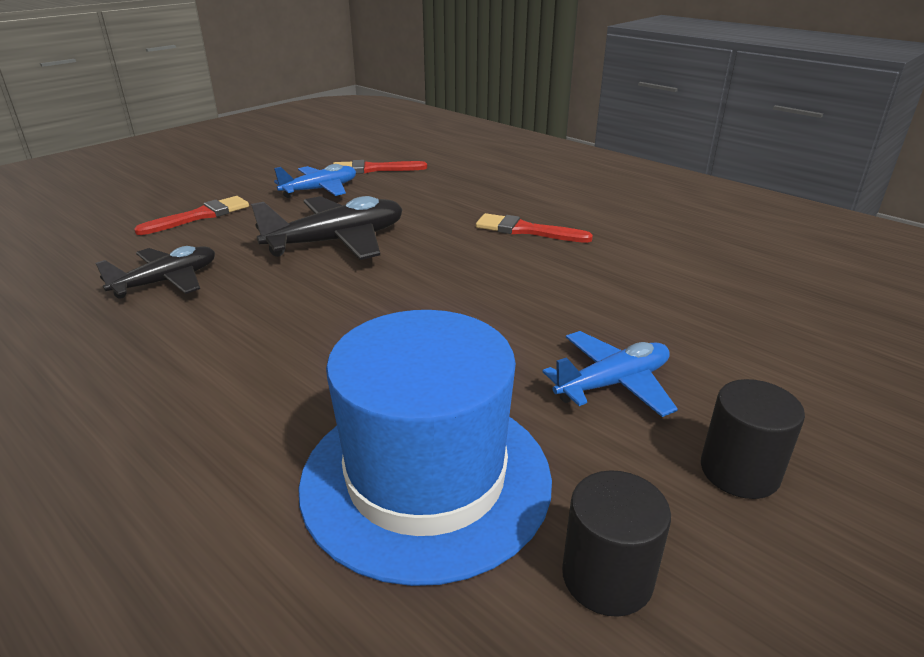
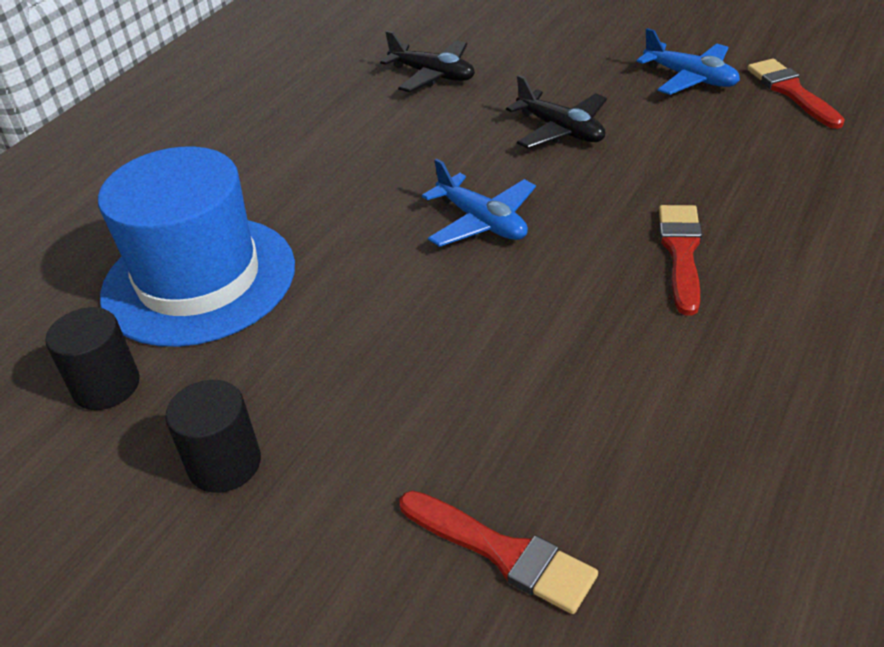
camera: 80 degrees right, 10 degrees up
(200, 216) = (569, 40): red brush -> red brush (502, 552)
(337, 241) = (560, 130): black plane -> black plane, size x0.66
(612, 384) = (345, 367): blue plane -> blue plane (482, 222)

